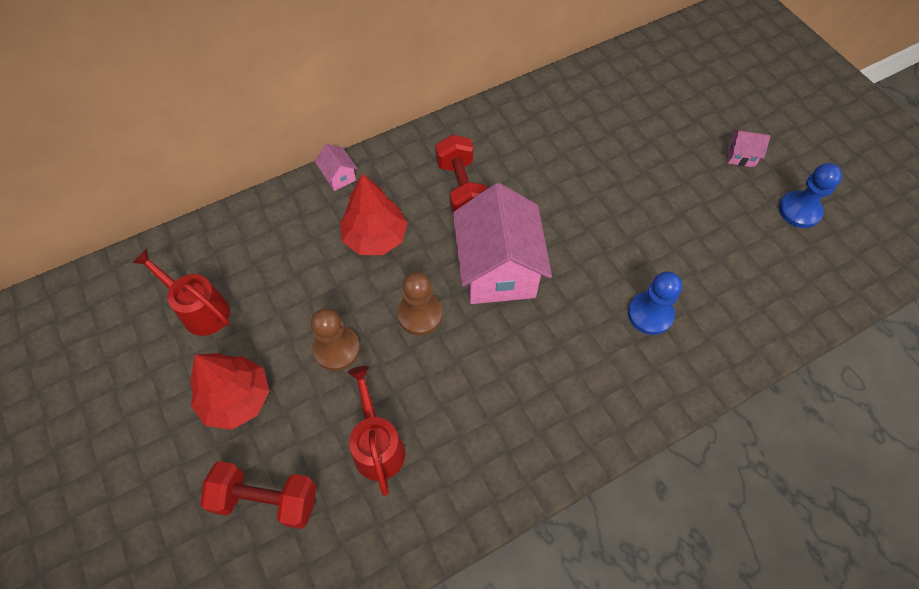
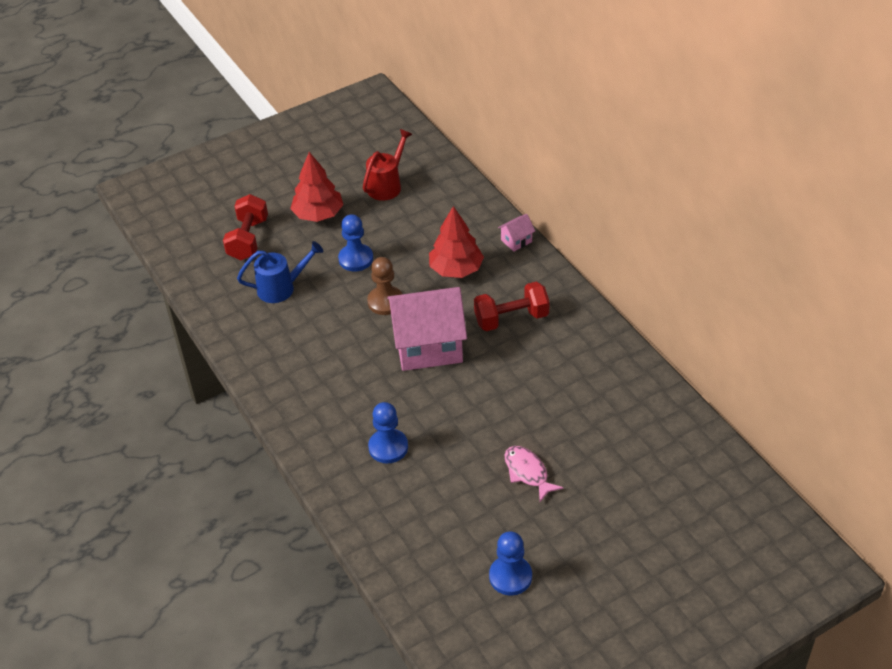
camera: 90 degrees right, 15 degrees down
(337, 349) = (356, 259): brown pawn -> blue pawn
(377, 444) = (282, 288): red watering can -> blue watering can
(673, 189) = (527, 472): none -> pink fish
(741, 156) = (577, 533): pink house -> none

